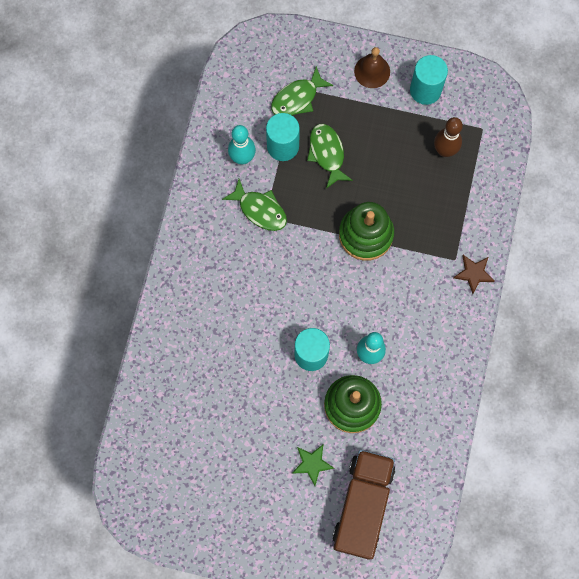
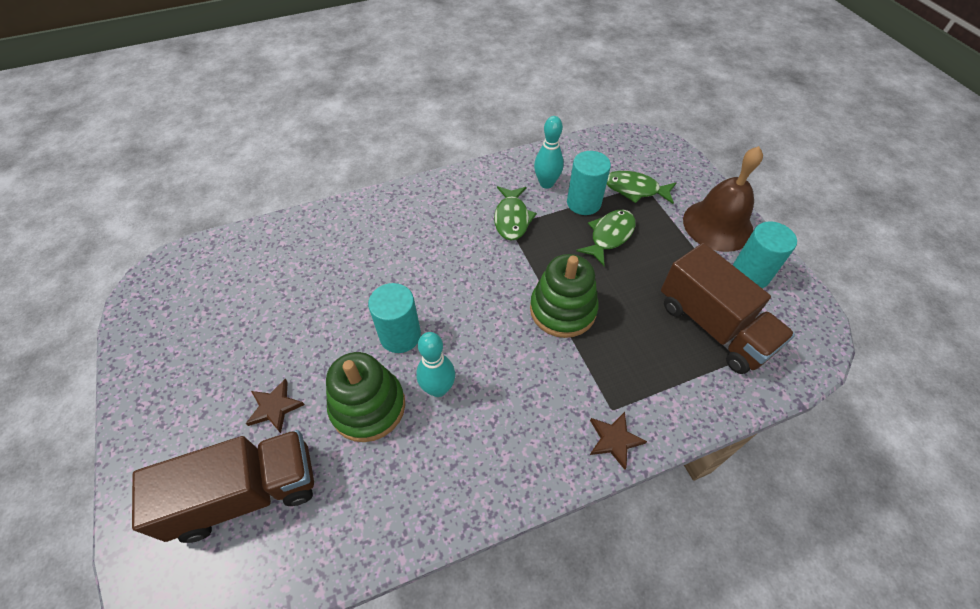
camera: 55 degrees right, 20 degrees down
(312, 464) = (275, 407): green star -> brown star
(372, 71) = (717, 225): brown bell -> brown bell, size x1.69
(444, 150) = (713, 326): brown bowling pin -> brown truck

